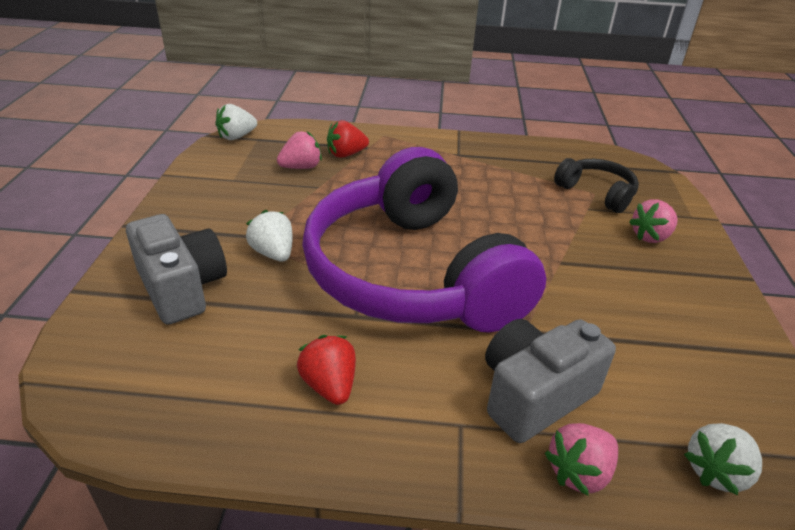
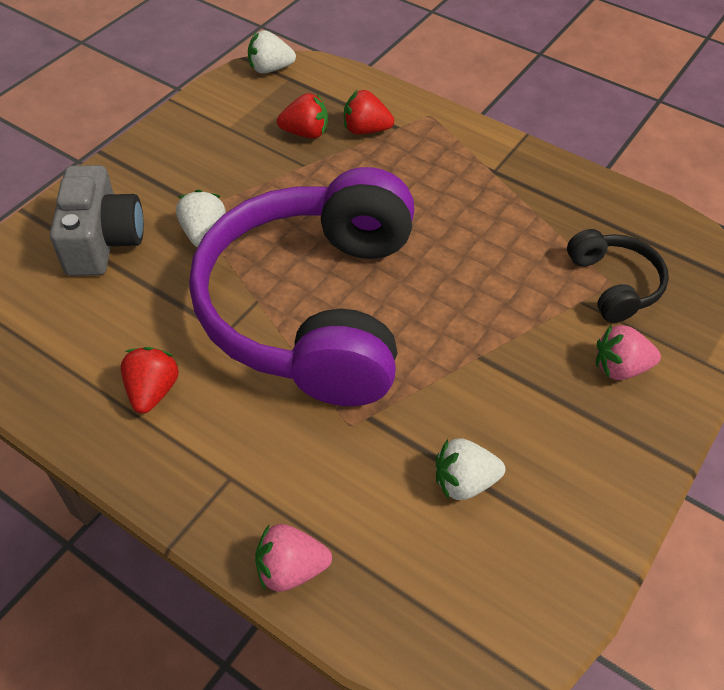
camera: 30 degrees right, 15 degrees up
(301, 167) = (305, 133): pink strawberry -> red strawberry
(534, 395) = (317, 483): grey camera -> none
(716, 471) = (414, 633): white strawberry -> white strawberry (464, 482)

